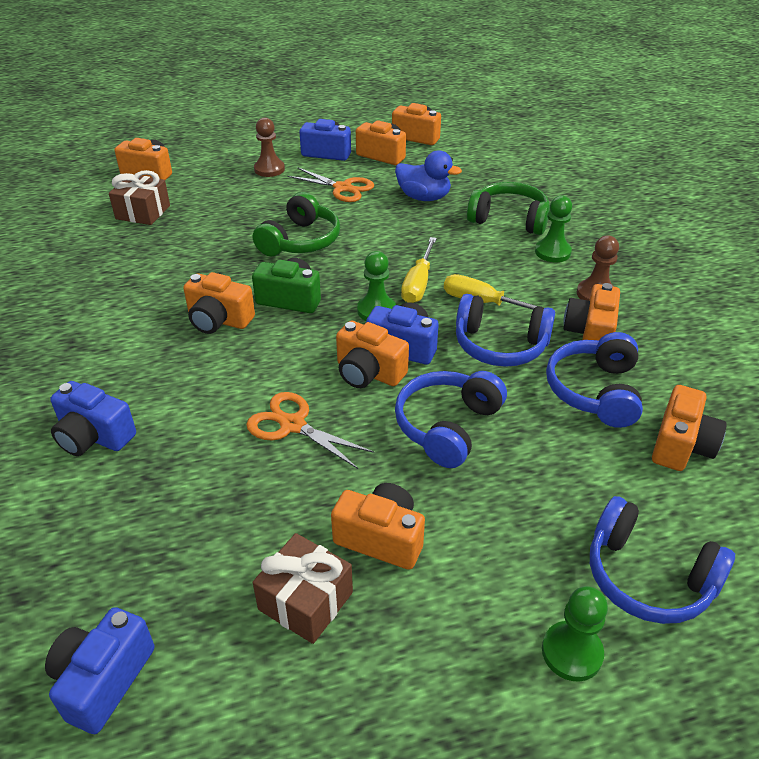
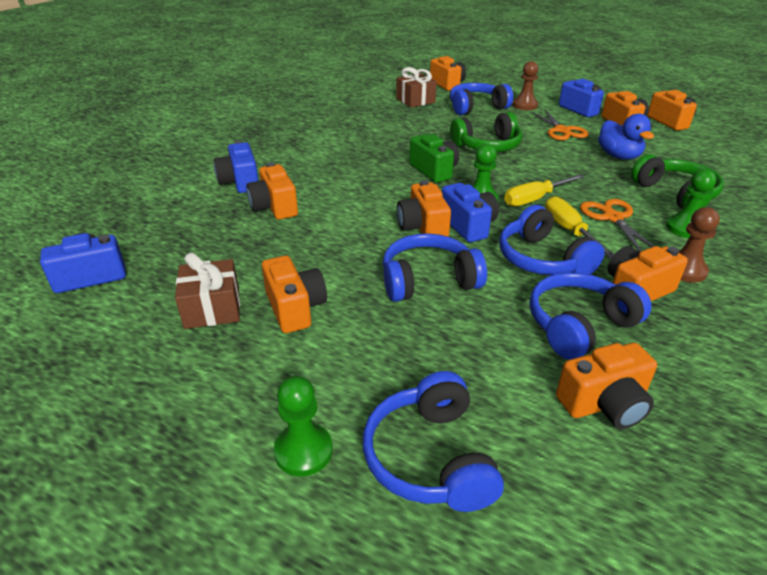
camera: 45 degrees right, 5 degrees down
(219, 320) = (377, 163): orange camera -> orange camera (274, 207)
(224, 193) = (476, 107): none -> blue headphones
(292, 425) = (337, 228): orange scissors -> orange scissors (613, 218)

